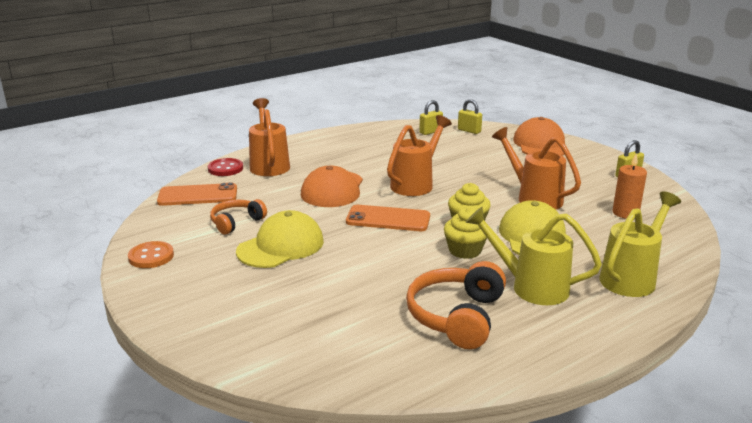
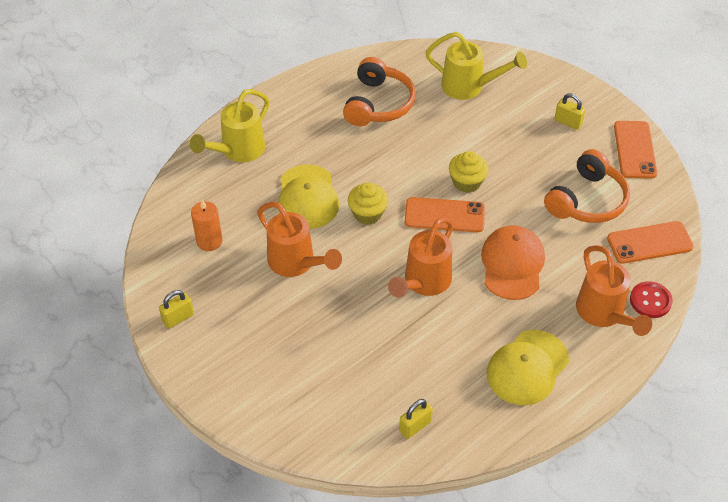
camera: 175 degrees right, 25 degrees up
(151, 256) = (635, 150): orange button -> orange phone
(236, 222) = (587, 200): orange headphones -> orange headphones, size x1.63
(281, 246) = (532, 170): yellow cap -> yellow cap (527, 368)
(465, 250) = (371, 174): yellow cupcake -> yellow cupcake (467, 182)
(469, 131) = (359, 435): yellow padlock -> yellow padlock (568, 122)
(530, 287) = (321, 136): yellow watering can -> yellow watering can (469, 87)
(540, 144) = (265, 396): orange cap -> none

